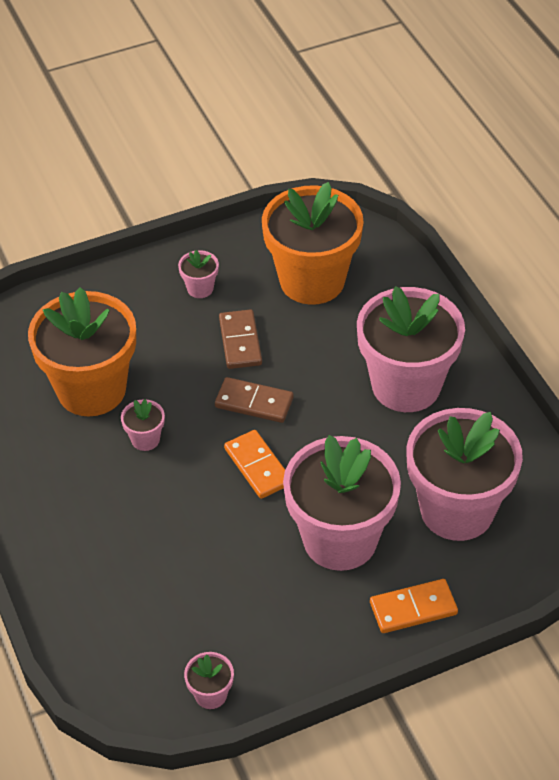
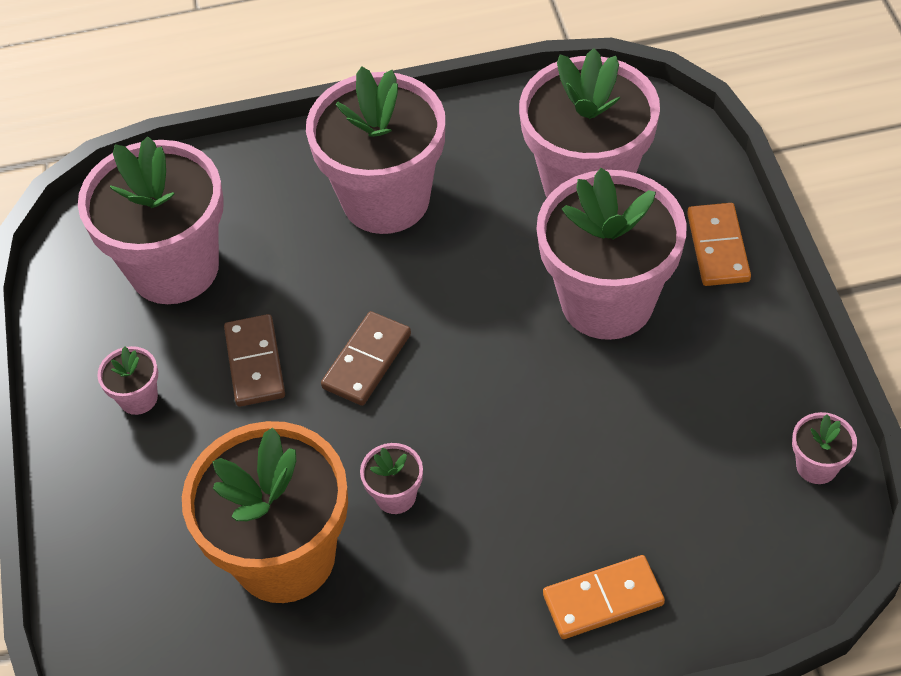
camera: 75 degrees left, 5 degrees up
(240, 341) = (255, 363): brown domino -> brown domino turned 75 degrees clockwise
(257, 466) = (475, 371): orange domino -> orange domino (603, 600)
(312, 280) = (174, 268): orange flower pot -> pink flower pot

